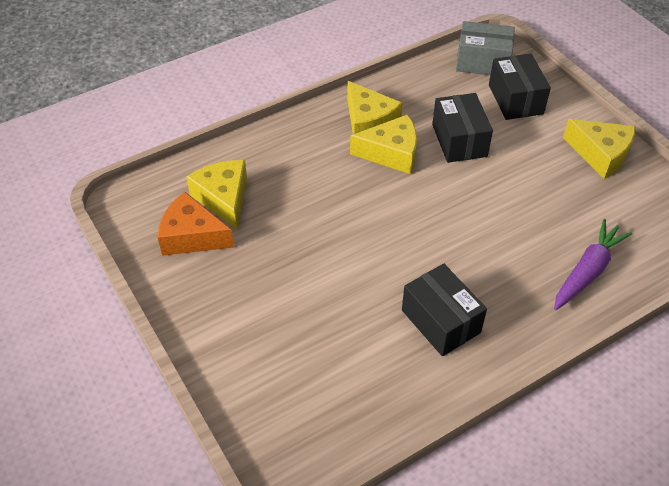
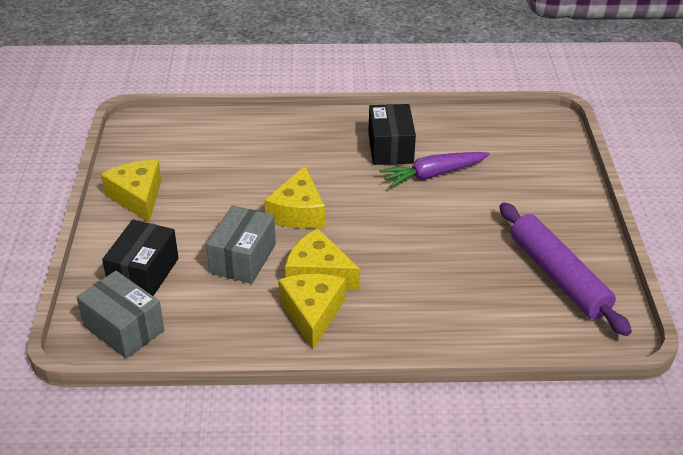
camera: 150 degrees left, 10 degrees down
(192, 236) = (558, 276): orange cheese -> purple rolling pin
(223, 198) = (512, 298): yellow cheese -> yellow cheese (298, 212)
(459, 140) = (243, 258): black box -> grey box
(587, 271) = (255, 135): purple carrot -> purple carrot (433, 174)

